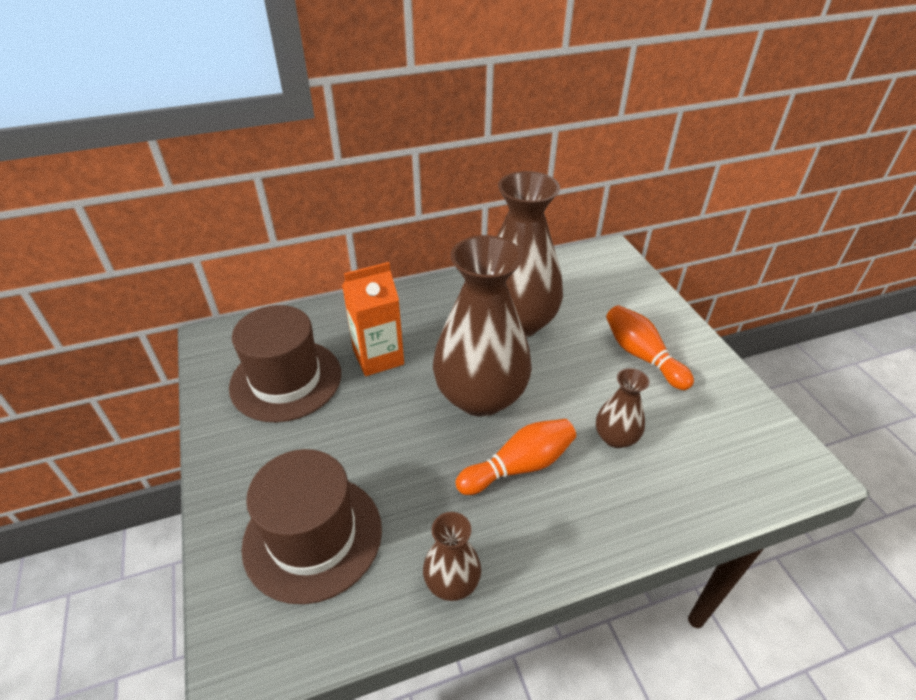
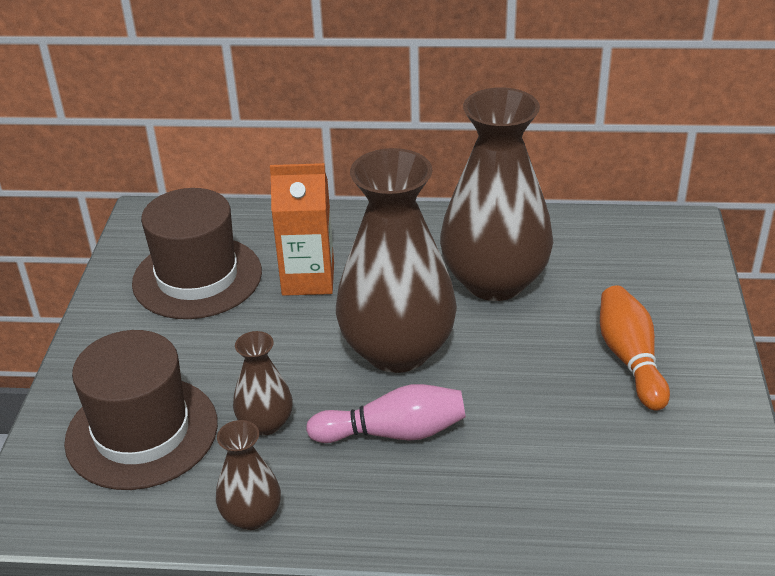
camera: 25 degrees right, 5 degrees down
(519, 466) = (393, 432): orange bowling pin -> pink bowling pin
(615, 437) = (528, 437): brown vase -> brown vase (265, 423)

